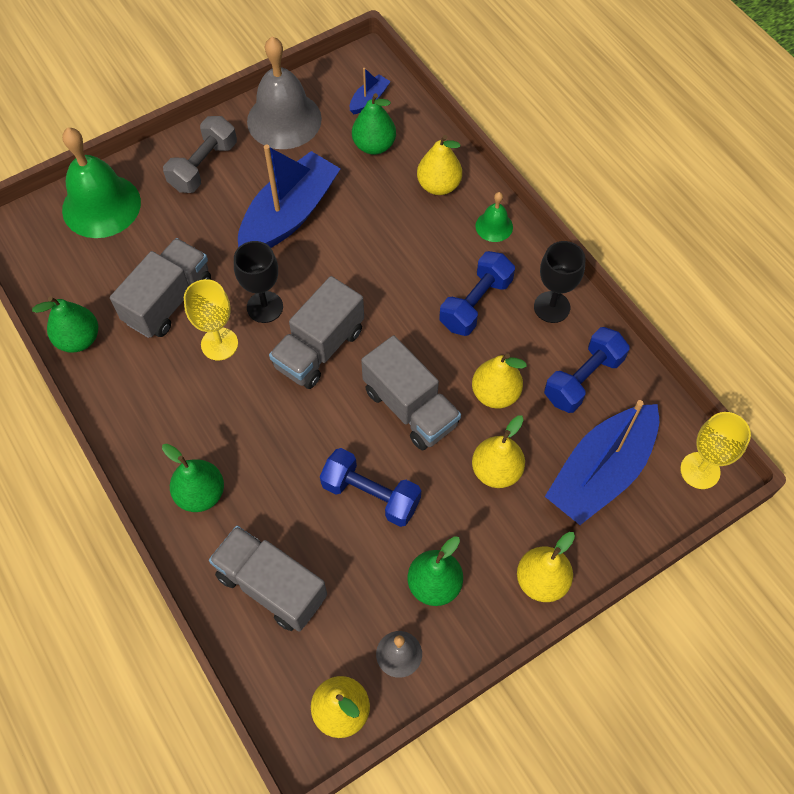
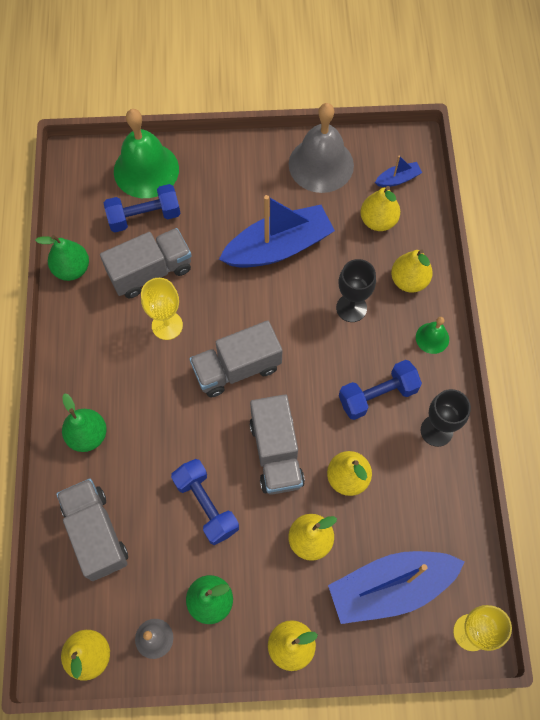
camera: 30 degrees right, 5 degrees up
(203, 166) = (238, 174): grey dumbbell -> none
(265, 307) = (216, 313): black goblet -> black goblet (351, 308)
(374, 146) = (378, 221): green pear -> yellow pear
(583, 379) = (424, 504): blue dumbbell -> blue dumbbell (144, 217)

